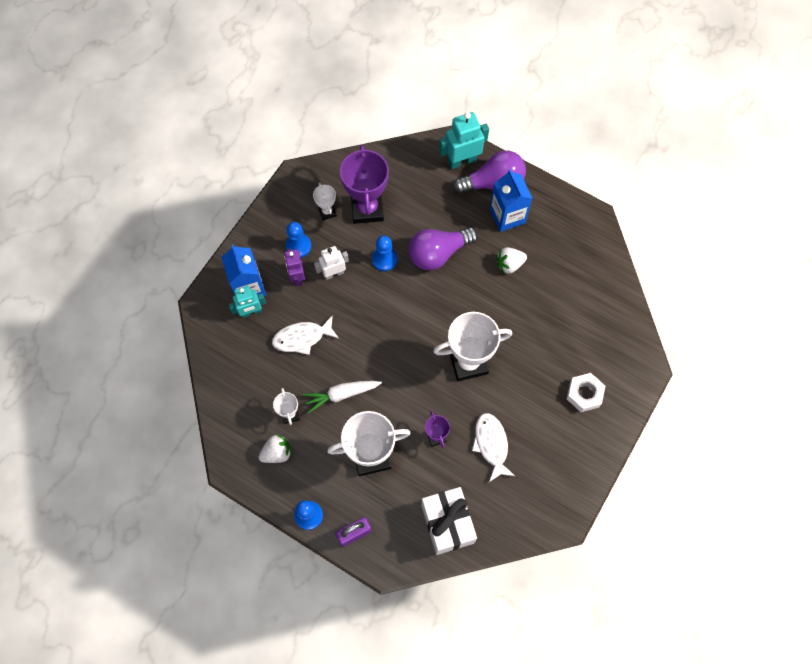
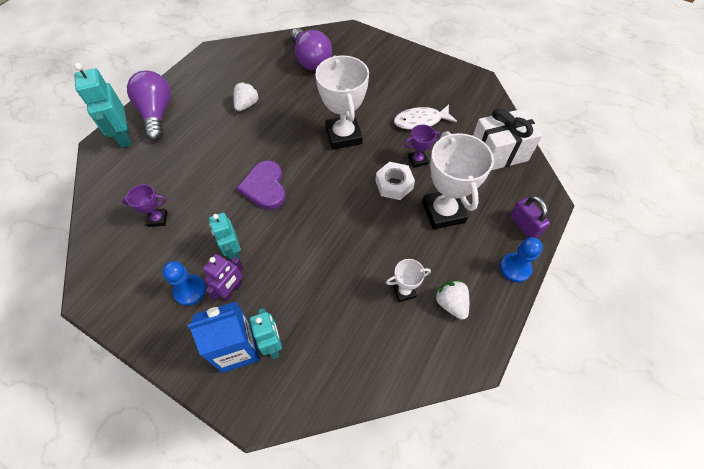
camera: 90 degrees left, 10 degrees down
(297, 277) = (232, 290): purple robot -> purple robot turned 45 degrees counterclockwise
(302, 338) = (311, 282): white fish -> none
(327, 212) = (151, 260): white trophy -> none
(334, 273) = (233, 251): white robot -> turquoise robot
(341, 395) = (379, 240): white carrot -> none
(367, 209) = (158, 219): purple trophy -> purple trophy, size x0.48
(384, 259) = (224, 202): blue pawn -> none
(402, 292) = (265, 187): none -> purple heart
(438, 253) = (225, 157): purple light bulb -> purple light bulb (310, 60)
(507, 216) = (196, 105): blue carton -> none
(509, 264) = (247, 105): white strawberry -> white strawberry turned 135 degrees counterclockwise
(584, 394) = (372, 64): white nut -> white nut (394, 184)

